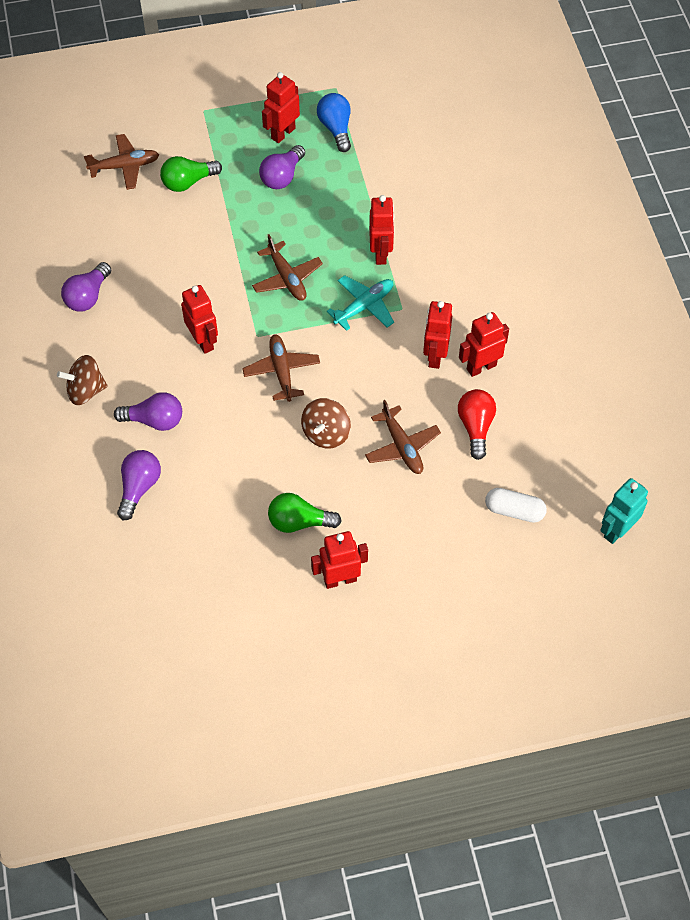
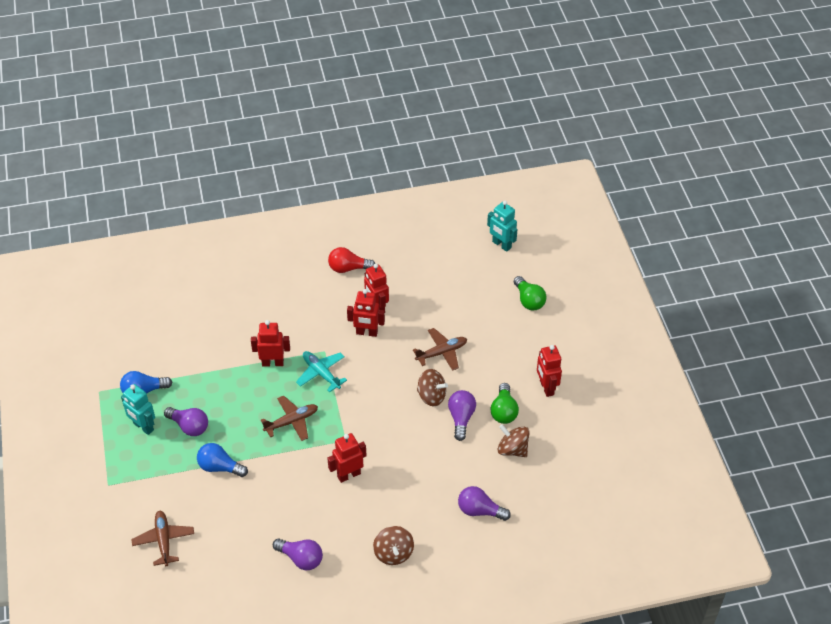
camera: 90 degrees left, 10 degrees down
(154, 420) = (421, 504): purple light bulb -> purple light bulb (461, 418)
(188, 182) = (187, 492): green light bulb -> green light bulb (529, 300)
(222, 210) = (220, 467): none -> blue light bulb
(234, 530) = (512, 449): none -> brown spinning top
(281, 371) = (377, 423): brown plane -> none
(283, 133) = (143, 427): red robot -> turquoise robot
(475, 427) = (425, 312): red light bulb -> red light bulb (348, 268)
(514, 511) = (489, 294): white capsule -> none

